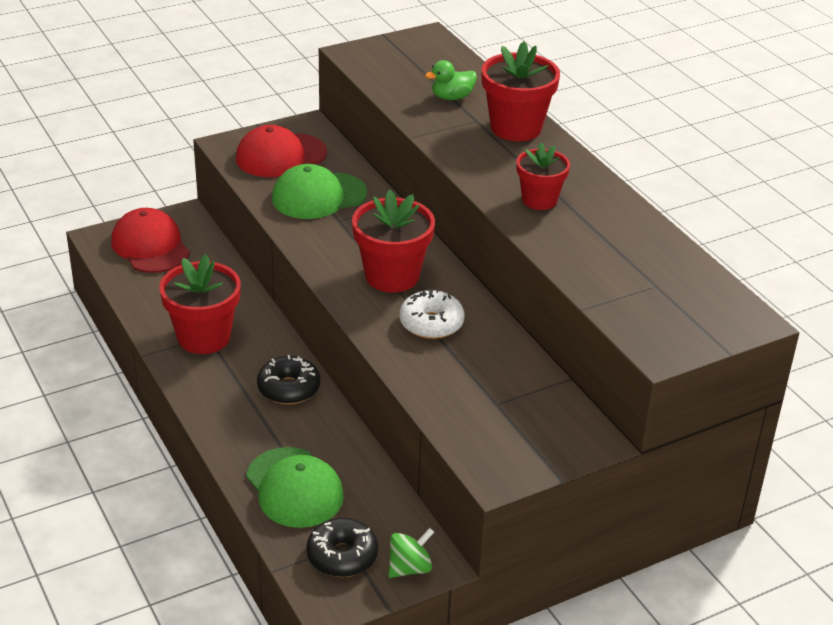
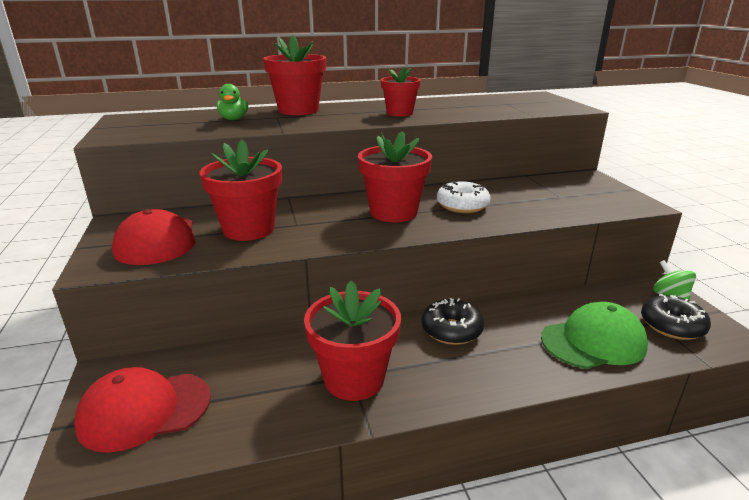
camera: 75 degrees left, 10 degrees down
(319, 196) = (249, 229): green cap -> red flower pot

